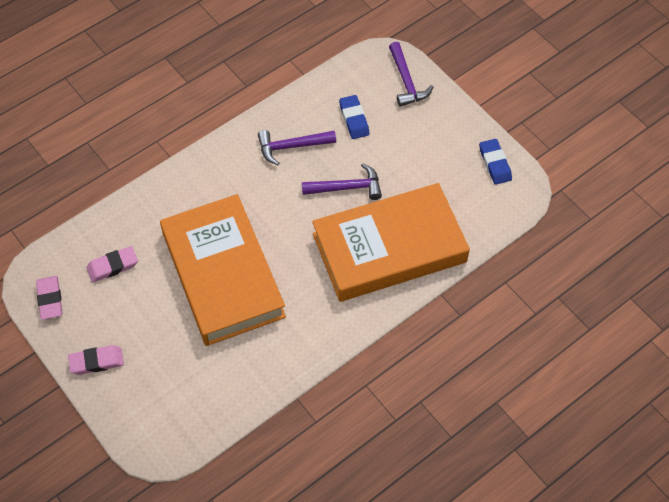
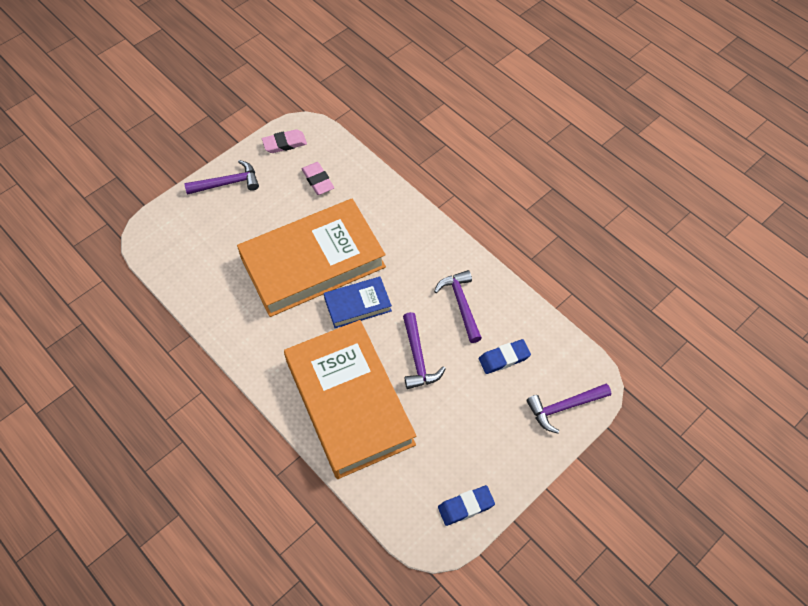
camera: 85 degrees right, 0 degrees up
(96, 362) = (227, 183): pink eraser -> purple hammer
(281, 235) = (357, 304): none -> blue book

